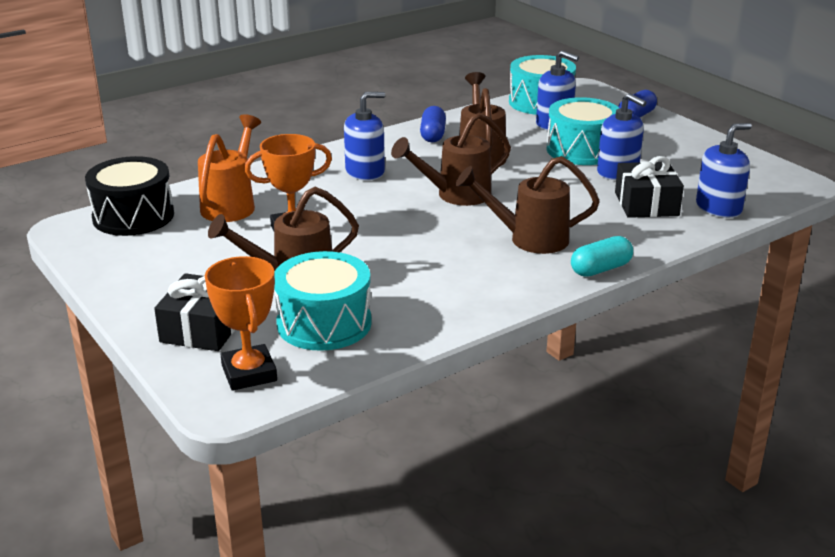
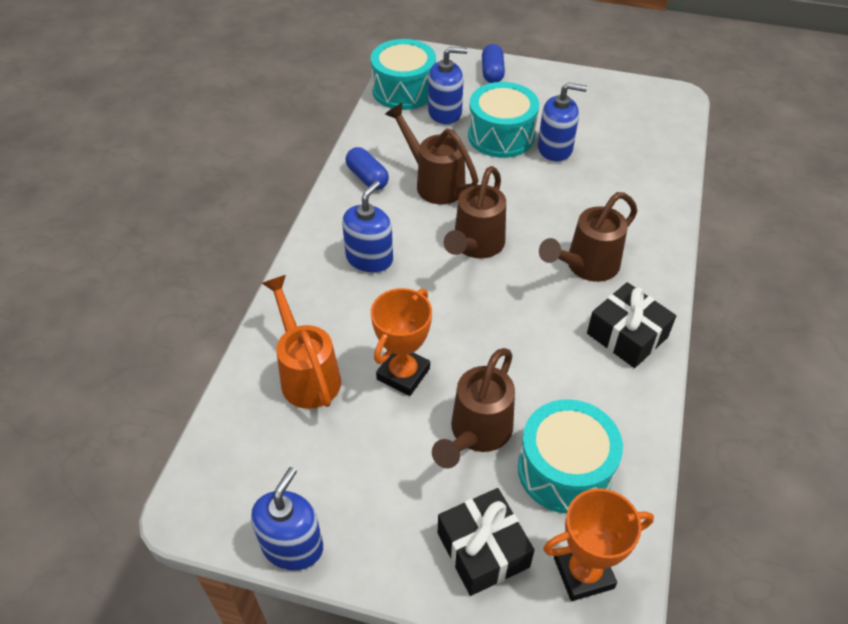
camera: 40 degrees left, 20 degrees up
(133, 216) = (234, 451): black drum -> none
(249, 373) = (583, 573): orange trophy -> orange trophy turned 45 degrees counterclockwise
(600, 269) = (668, 270): turquoise capsule -> none
(646, 204) = (614, 176): black gift -> black gift (627, 335)
(718, 208) = (661, 153): blue soap dispenser -> blue soap dispenser (292, 545)

